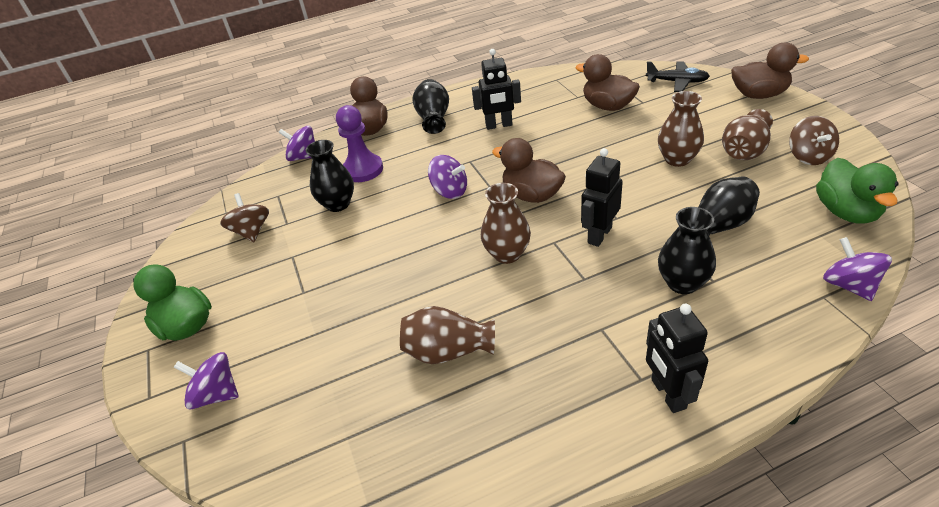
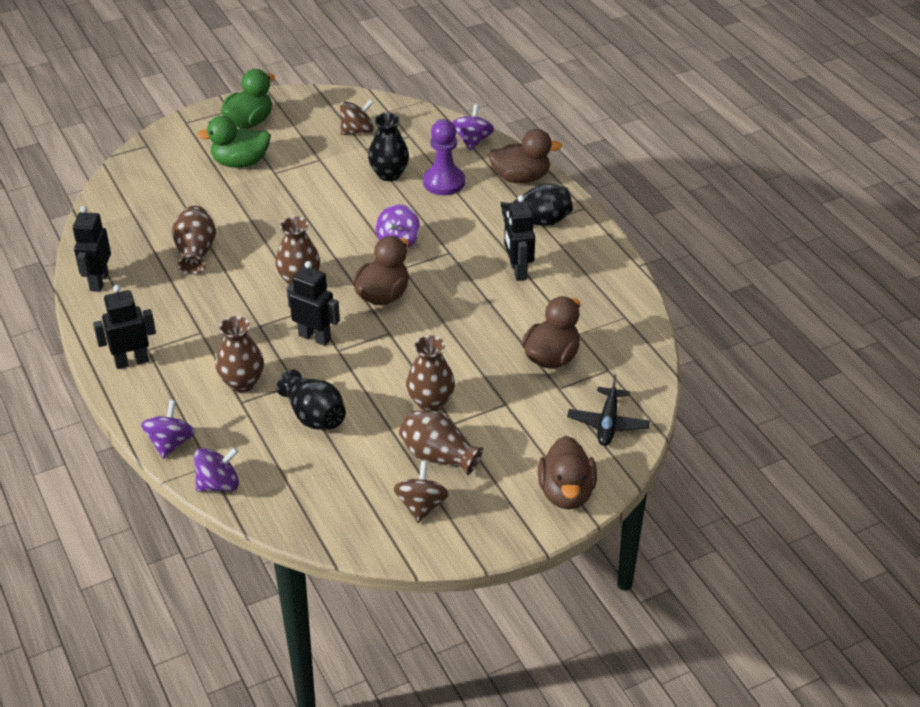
camera: 80 degrees right, 0 degrees up
(216, 394) = (181, 151): purple spinning top -> purple spinning top (170, 443)
(502, 460) = (98, 282): none -> black robot
(682, 283) = (242, 383): black vase -> brown vase
(808, 156) = (421, 506): brown spinning top -> brown spinning top turned 105 degrees clockwise
(846, 212) = (319, 510): green duck -> green duck (240, 163)

